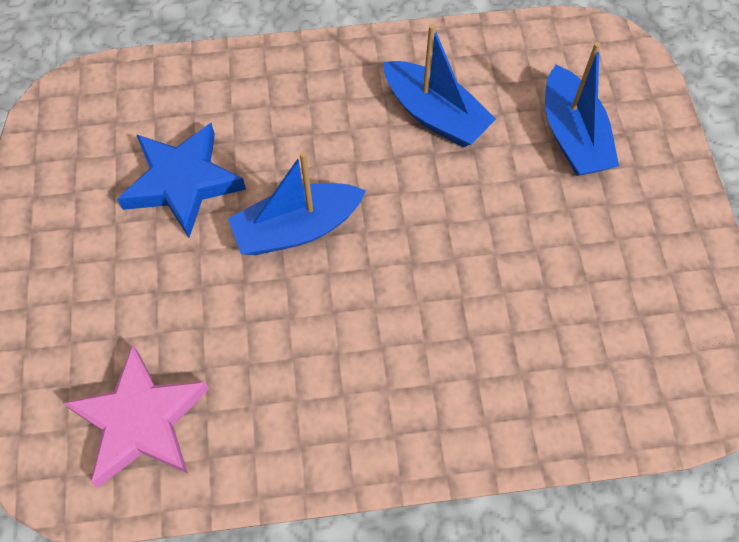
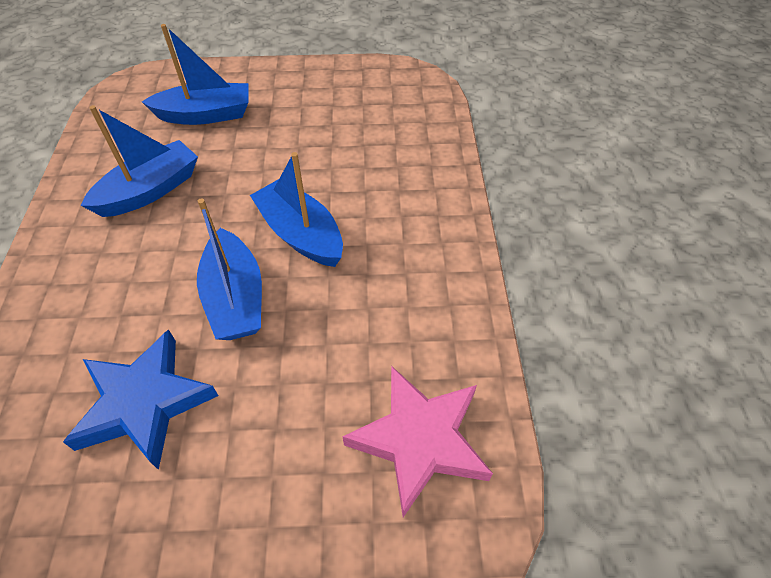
camera: 85 degrees left, 10 degrees down
(388, 275) = (301, 234): none -> blue boat

